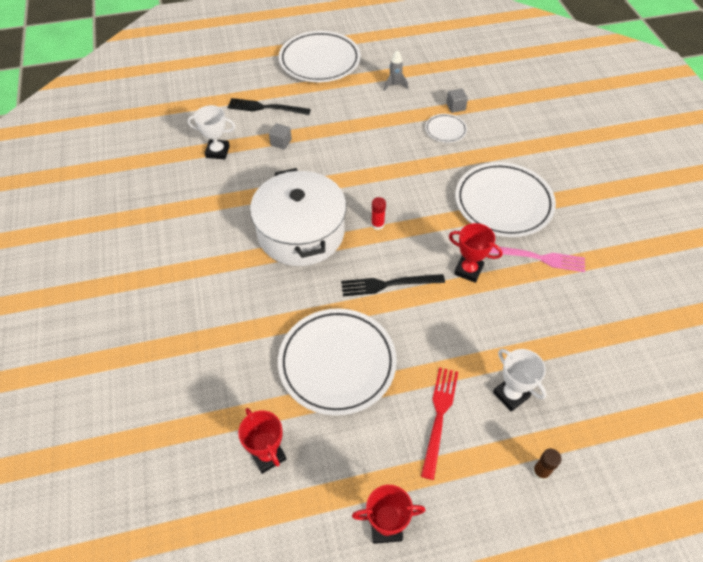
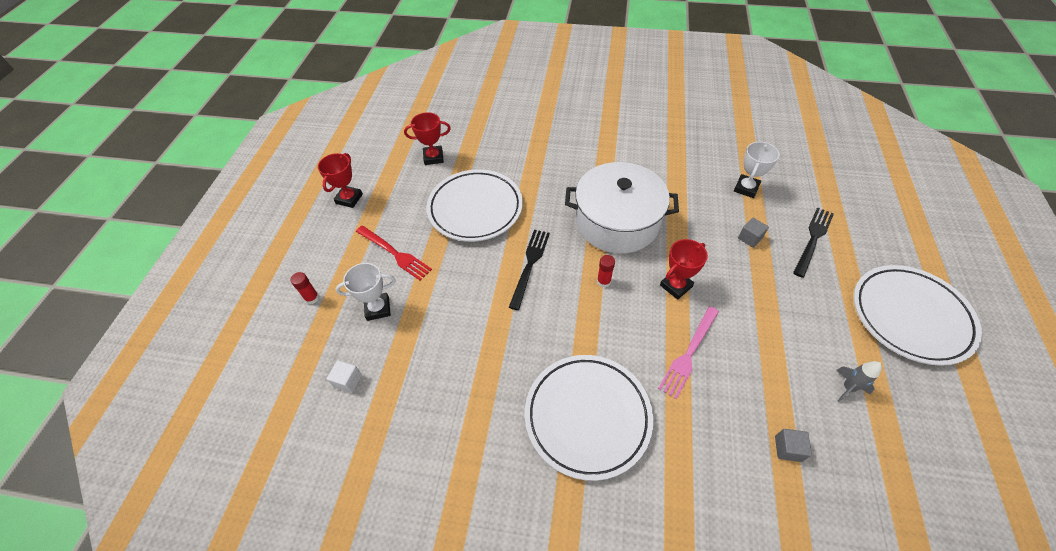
camera: 115 degrees right, 0 degrees up
(445, 130) = (737, 411): white plate -> none
(468, 270) = (513, 335): red trophy -> red trophy (676, 286)
(538, 258) = (495, 411): pink fork -> pink fork (689, 353)
(540, 472) = (312, 298): brown glue stick -> red glue stick
(592, 378) = (348, 381): none -> white cube

